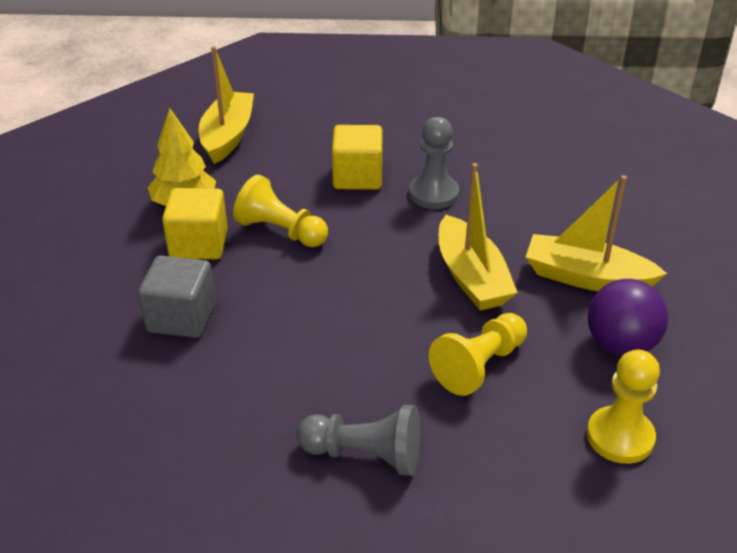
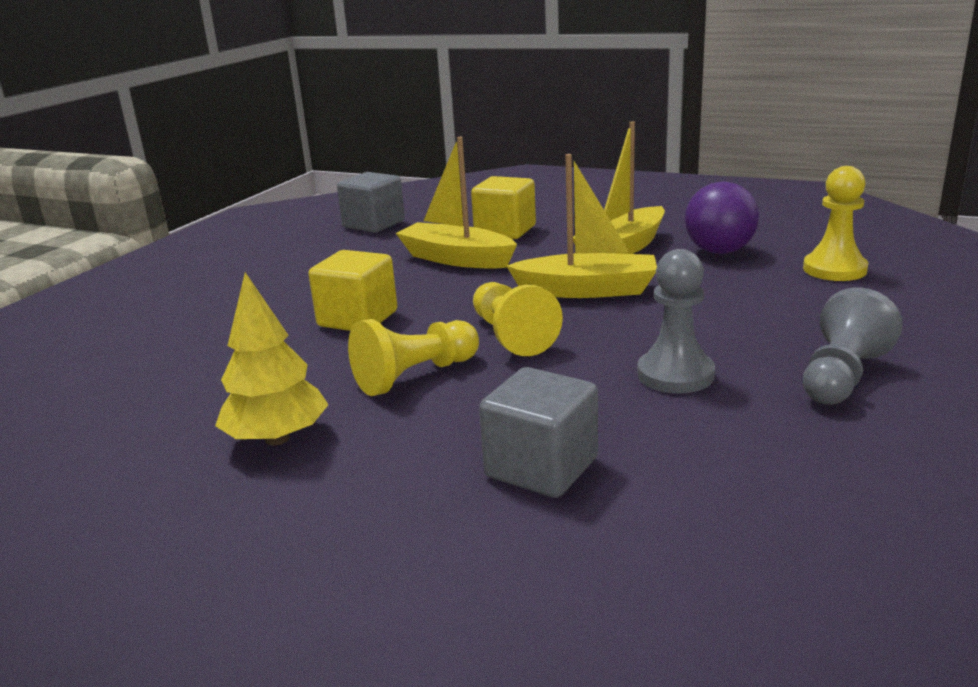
camera: 65 degrees left, 15 degrees down
(199, 244) = (386, 437): yellow cube -> yellow cube (505, 231)
(227, 136) = (155, 388): yellow boat -> yellow boat (456, 259)
(433, 194) = (434, 287): grey pawn -> grey pawn (675, 375)
(479, 366) = (723, 306): yellow pawn -> yellow pawn (511, 336)
(553, 119) = (374, 224): none -> grey cube

